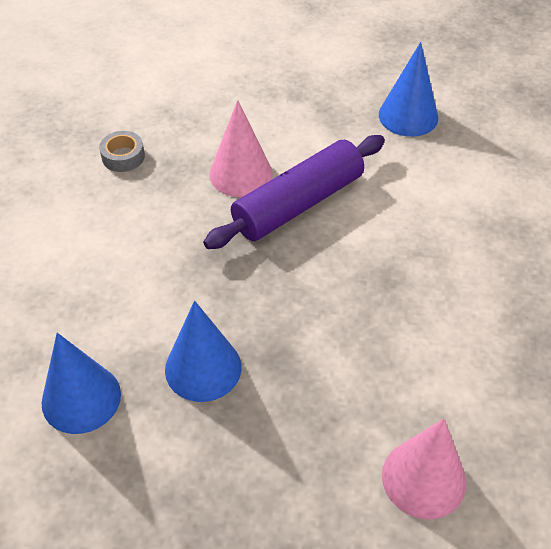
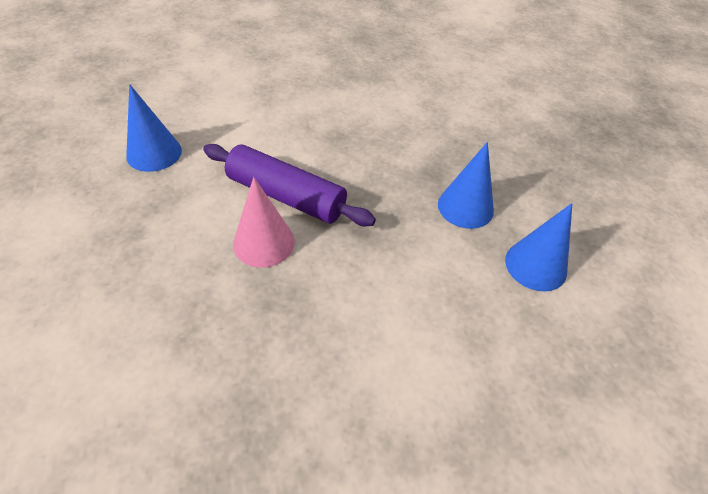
camera: 115 degrees left, 0 degrees up
(123, 156) = (272, 350): grey tape -> none
(424, 478) = (465, 103): pink cone -> none

